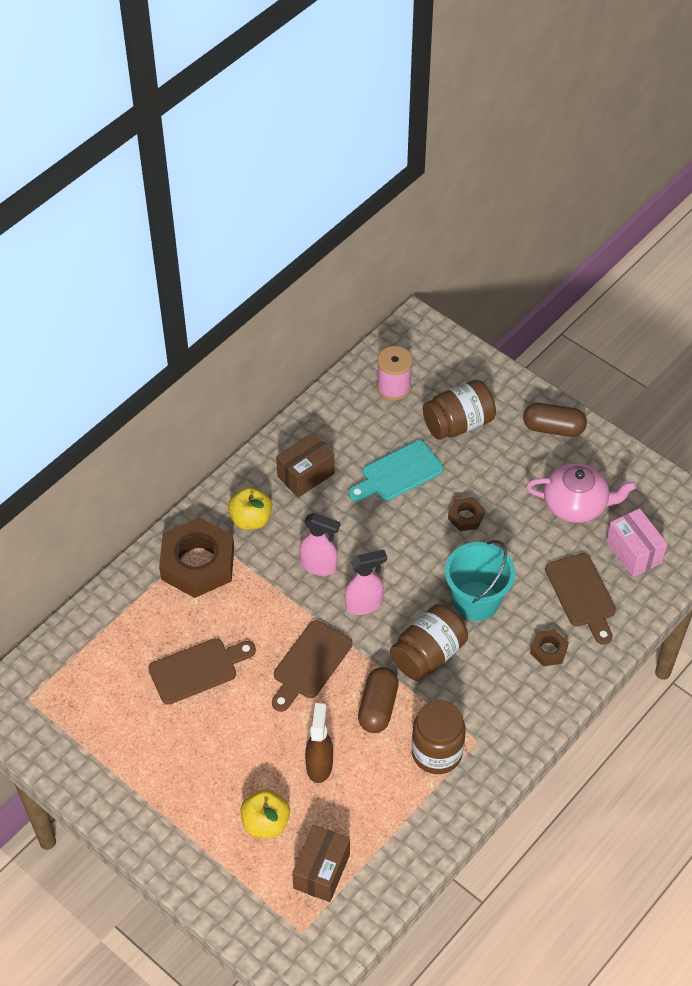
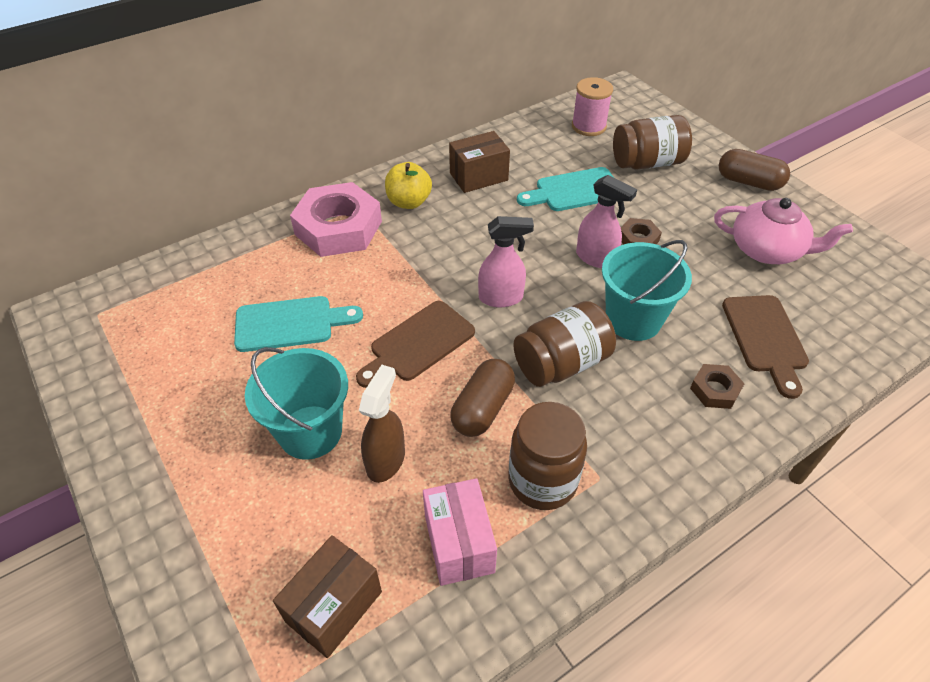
camera: 15 degrees right, 5 degrees down
(197, 563) = (338, 228): brown nut -> pink nut
(198, 669) = (290, 324): brown cutting board -> turquoise cutting board
(254, 757) = (310, 432): none -> turquoise bucket
(265, 823) = (288, 517): yellow apple -> none
(319, 566) = (464, 253): pink spray bottle -> pink spray bottle (596, 258)
(633, 552) = (834, 307): pink box -> pink box (459, 543)

